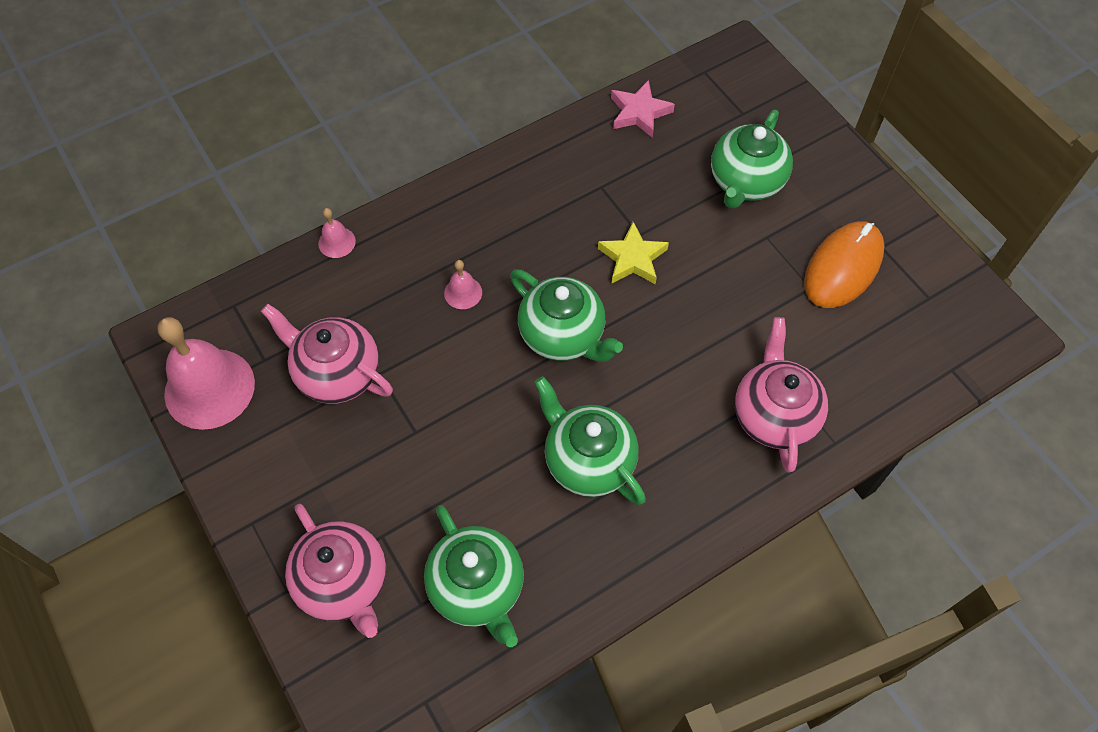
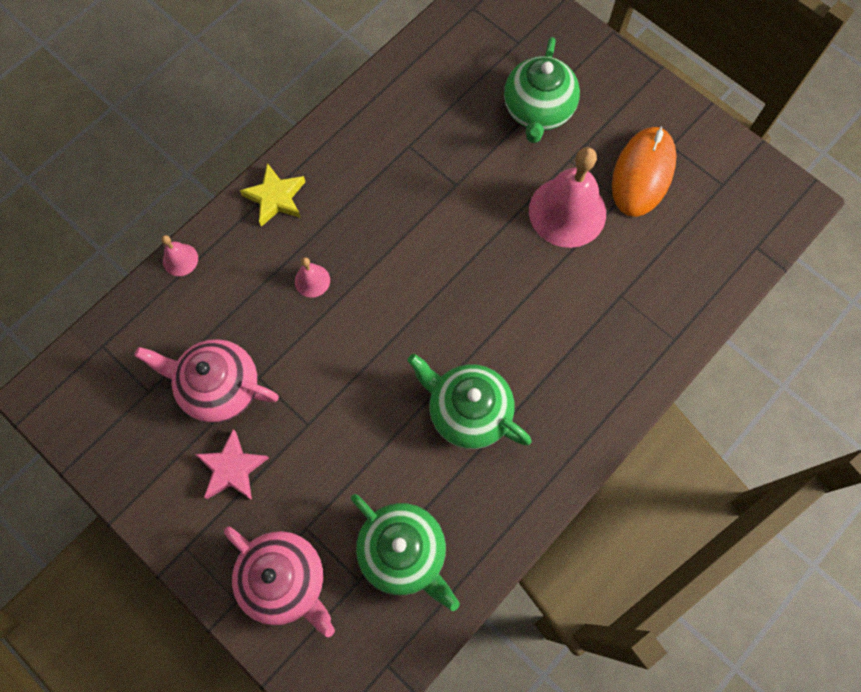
camera: 15 degrees left, 10 degrees up
(209, 388) = (105, 432): pink bell -> pink bell (567, 212)
(563, 335) = (414, 299): green teapot -> none
(632, 258) = (456, 210): yellow star -> yellow star (275, 198)
(639, 112) = (424, 63): pink star -> pink star (232, 468)
(774, 415) = (616, 327): pink teapot -> none

